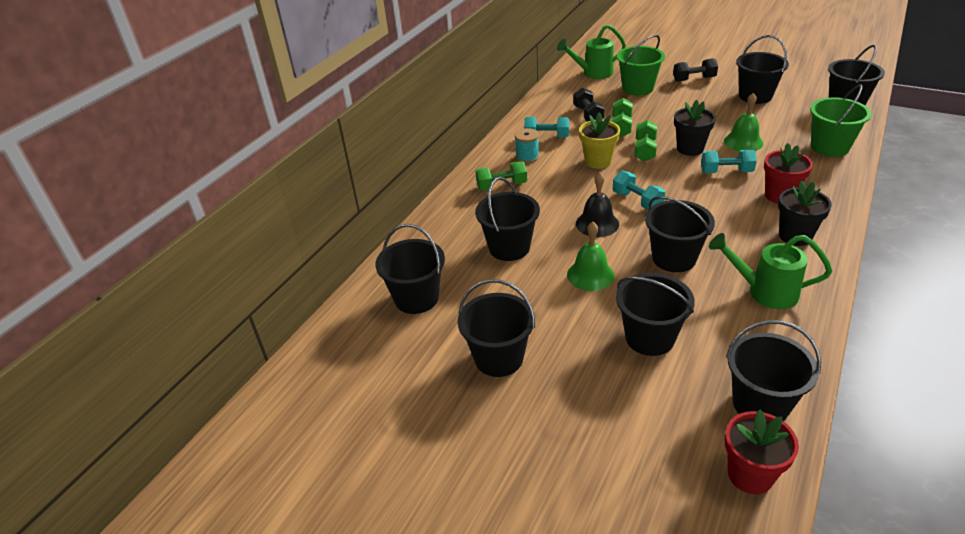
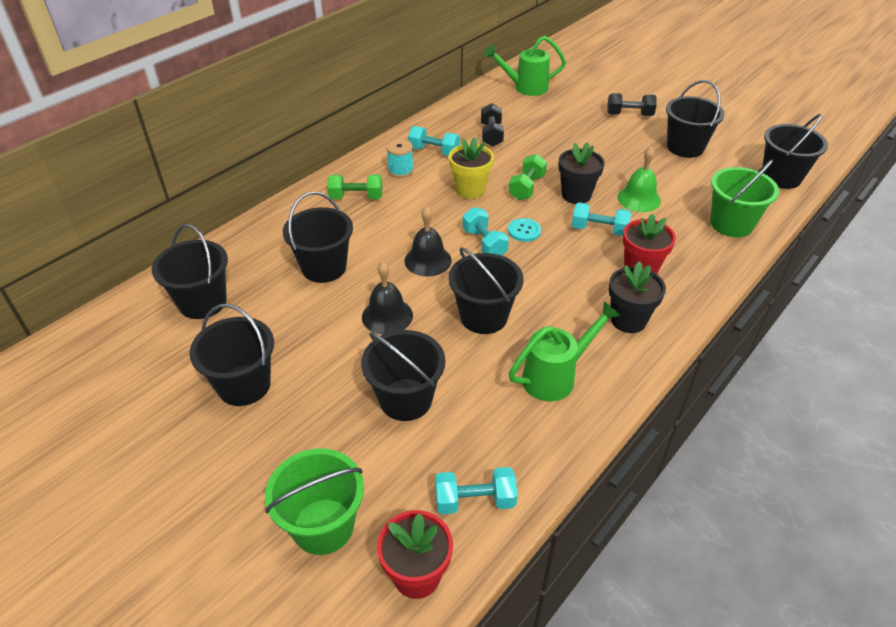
camera: 10 degrees right, 5 degrees up
(590, 275) = (387, 316): green bell -> black bell
(621, 127) = (518, 155): green dumbbell -> none
(637, 88) = (562, 114): green bucket -> green bucket (323, 526)
(664, 184) = (524, 231): none -> turquoise button
(760, 404) = (475, 501): black bucket -> turquoise dumbbell
(764, 292) = (556, 376): green watering can -> green watering can turned 120 degrees clockwise

